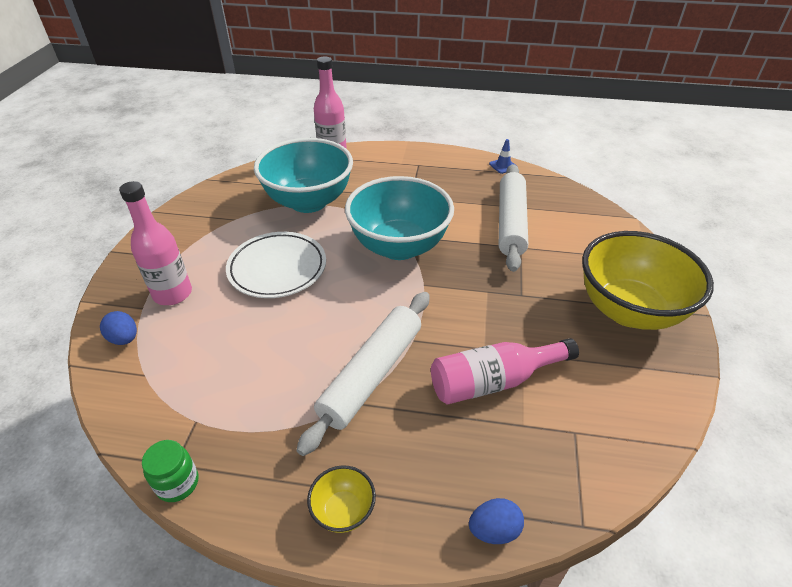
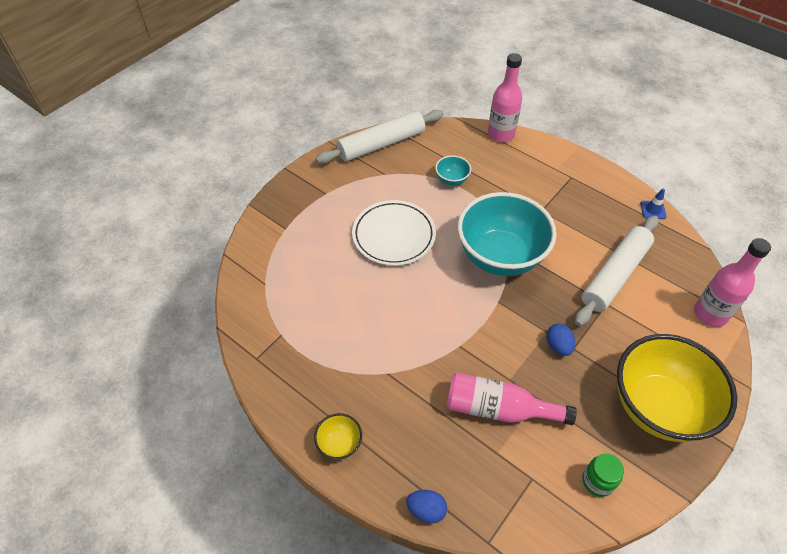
camera: 30 degrees right, 10 degrees up
(124, 339) = (264, 249): blue egg -> blue egg (558, 346)
(173, 294) = (310, 225): pink bottle -> pink bottle (710, 314)
(177, 483) = (252, 372): green jar -> green jar (598, 481)
(308, 202) = (452, 180): turquoise bowl -> turquoise bowl, size x0.42
(372, 374) = (412, 358): white rolling pin -> white rolling pin (381, 144)

